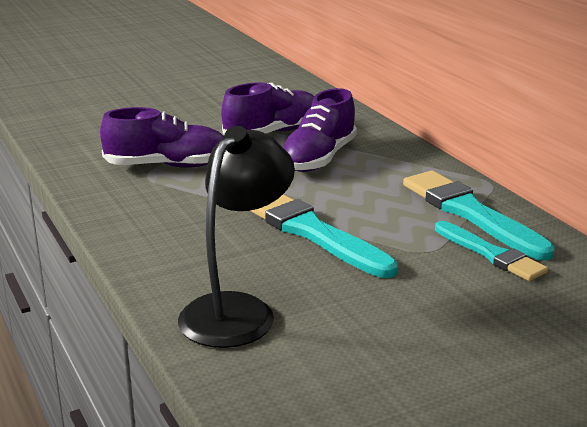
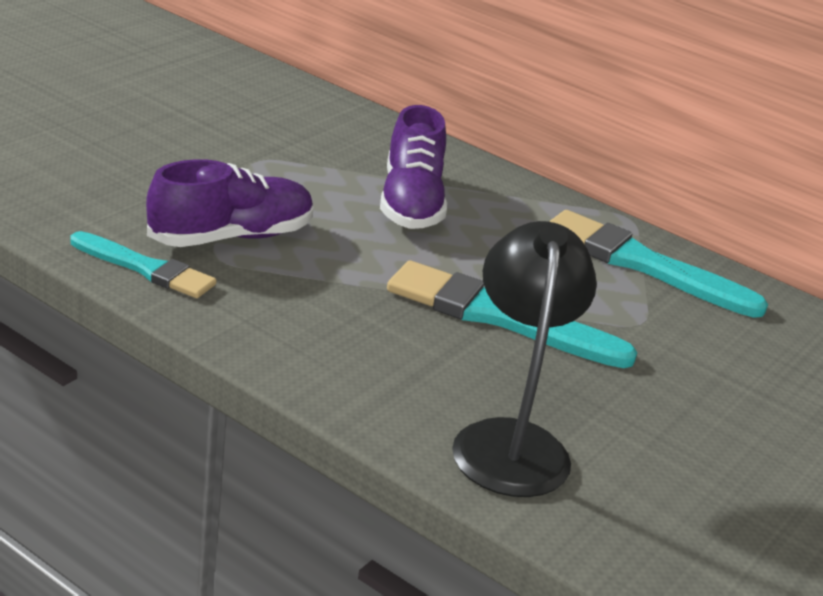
camera: 30 degrees left, 5 degrees up
(273, 133) = (320, 168): purple shoe -> none
(491, 254) = (704, 317): turquoise brush -> turquoise brush (146, 269)

